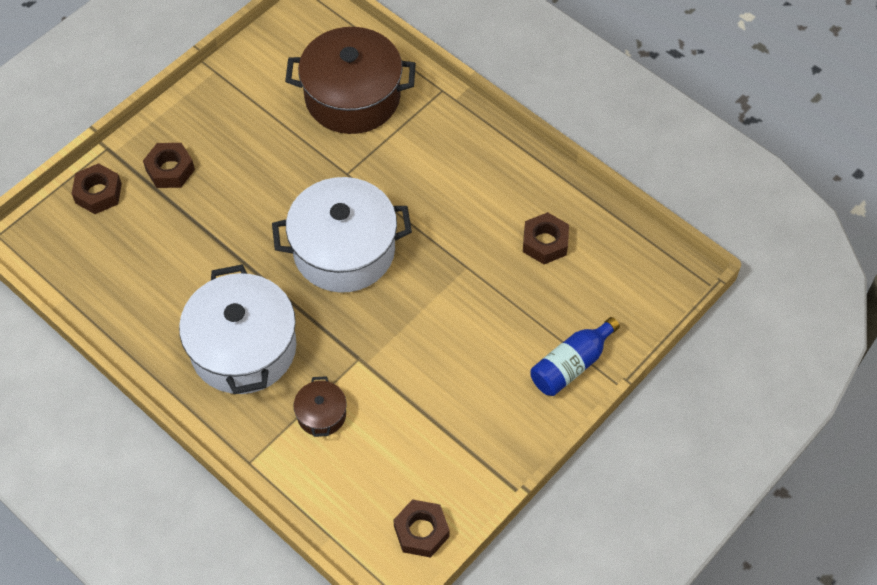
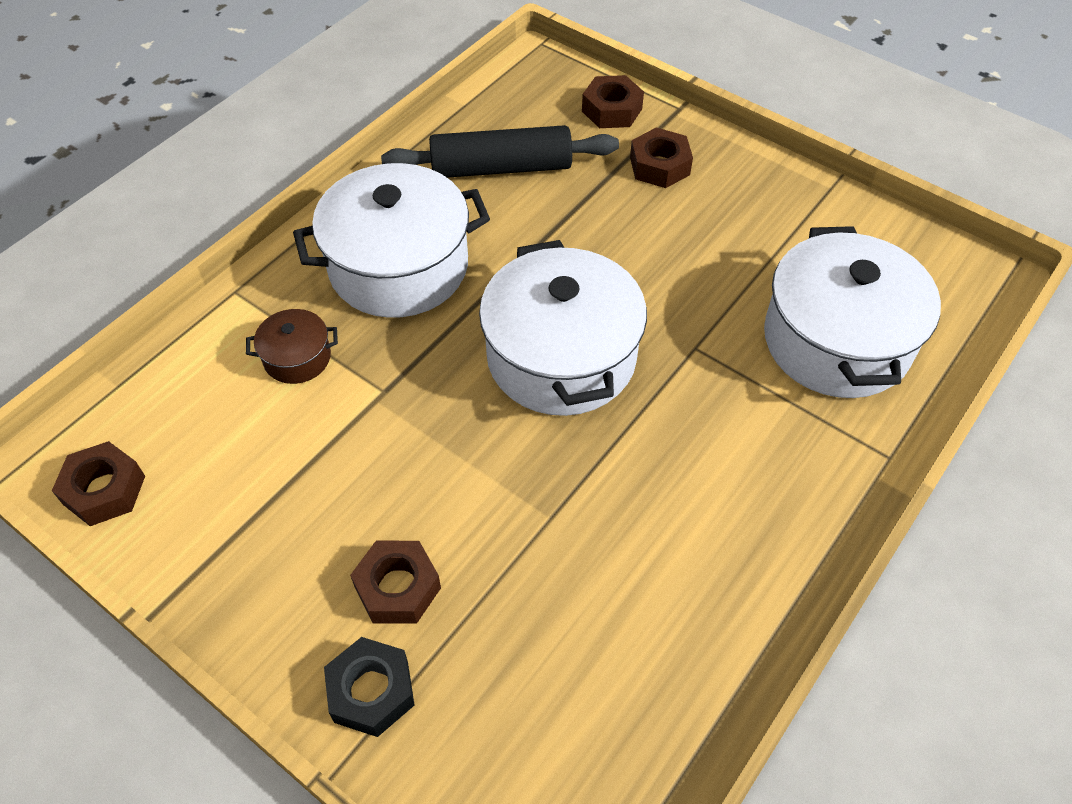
camera: 85 degrees right, 5 degrees down
(149, 274) = (501, 168): none -> black rolling pin
(352, 97) = (836, 341): brown pot -> white pot
(545, 243) = (612, 636): brown nut -> brown nut (397, 587)
(571, 364) = (371, 691): blue bottle -> black nut

